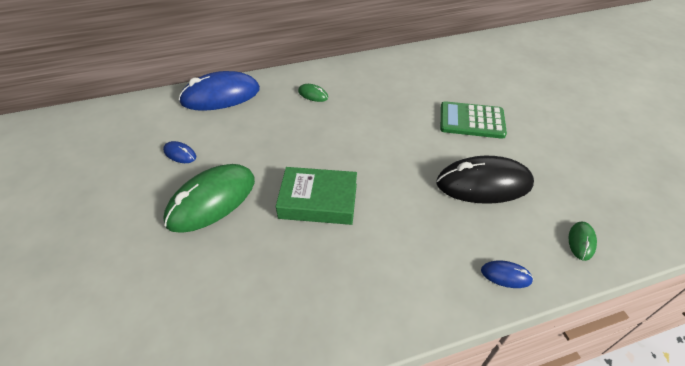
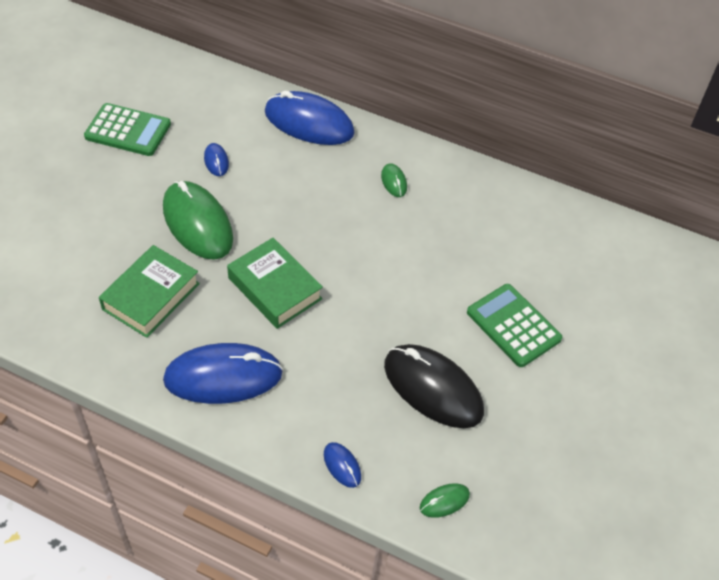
camera: 40 degrees right, 5 degrees up
(82, 178) = (128, 130): none -> green calculator
(212, 200) = (197, 223): green mouse -> green mouse turned 60 degrees clockwise
(233, 277) = (151, 296): none -> green book
(358, 288) = (223, 377): none -> blue mouse

